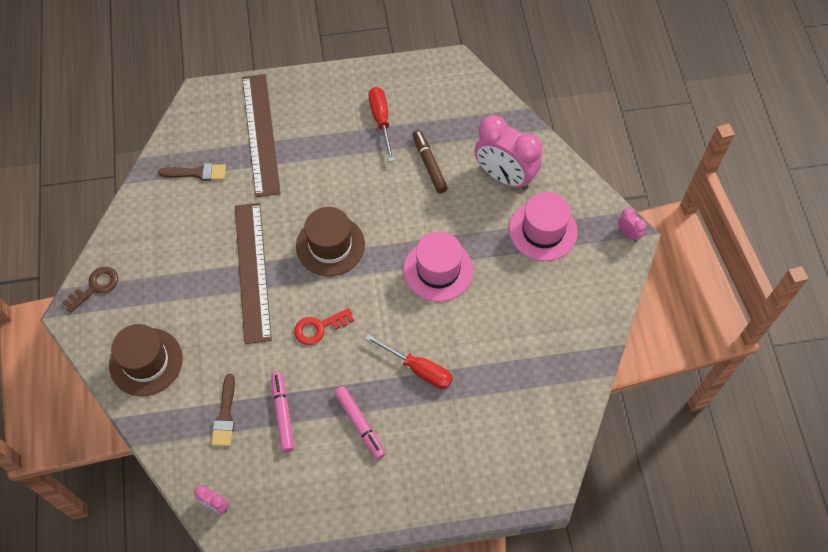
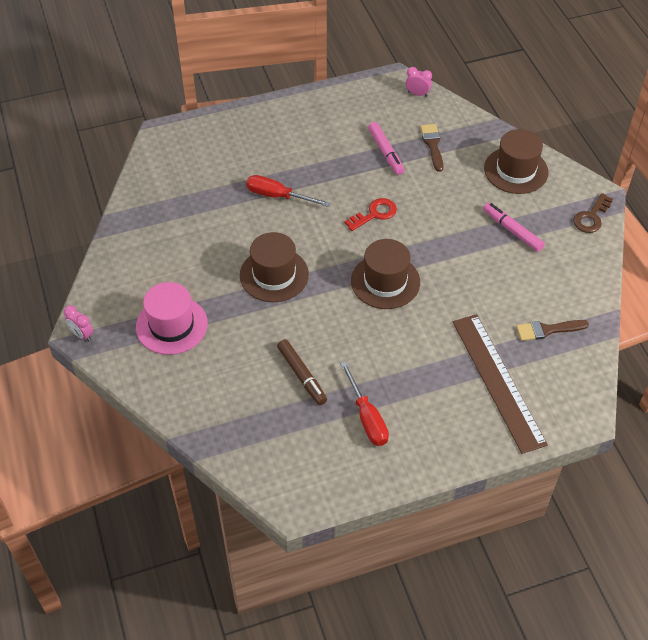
camera: 170 degrees right, 10 degrees down
(252, 271) = (452, 249): brown ruler -> none
(360, 424) = (319, 154): pink marker -> pink marker (512, 231)
(438, 270) = (274, 275): pink hat -> brown hat
(504, 176) = (217, 374): pink clock -> none

